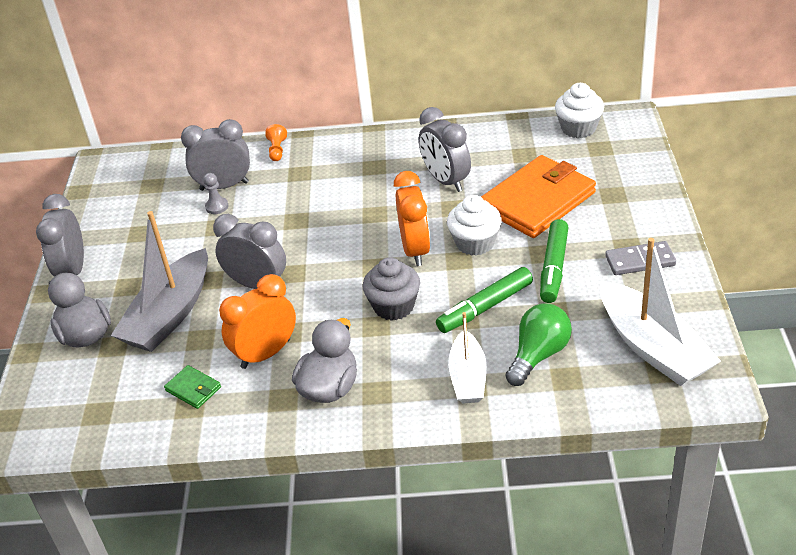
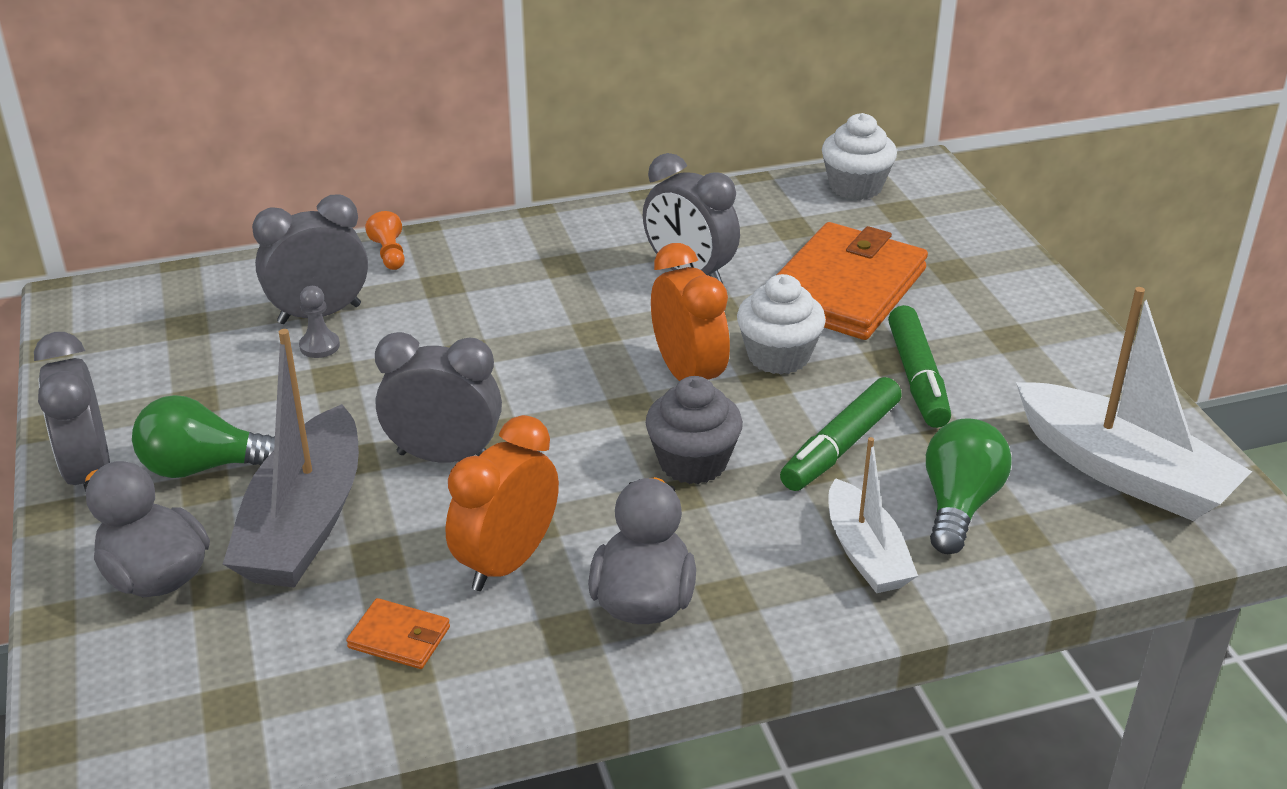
camera: 20 degrees left, 5 degrees down
(130, 274) = (203, 467): none -> green light bulb
(193, 389) = (399, 637): green wallet -> orange wallet
(640, 261) = (1039, 354): grey domino -> none

